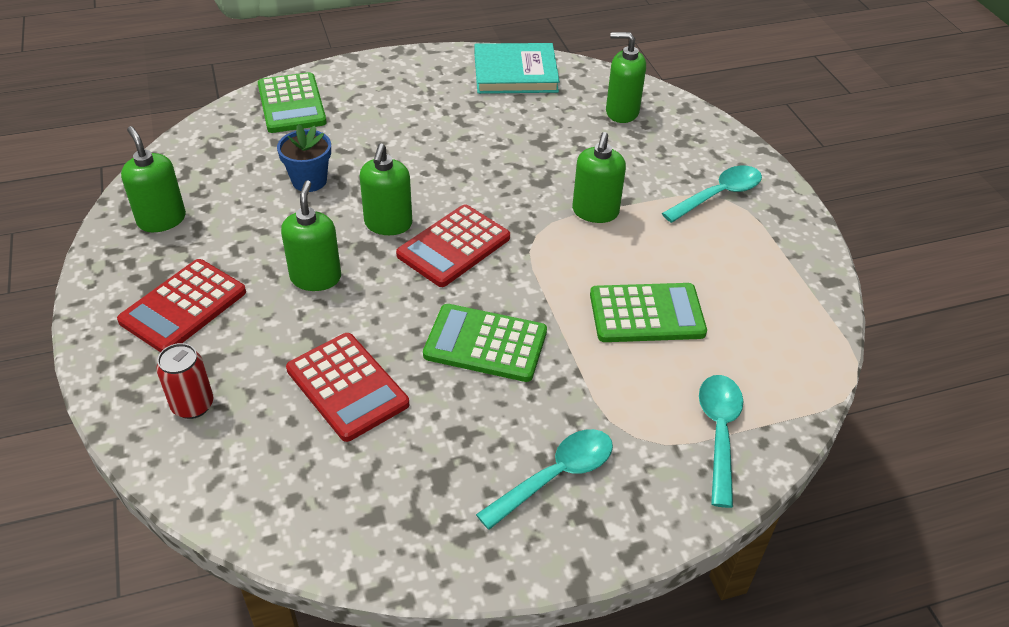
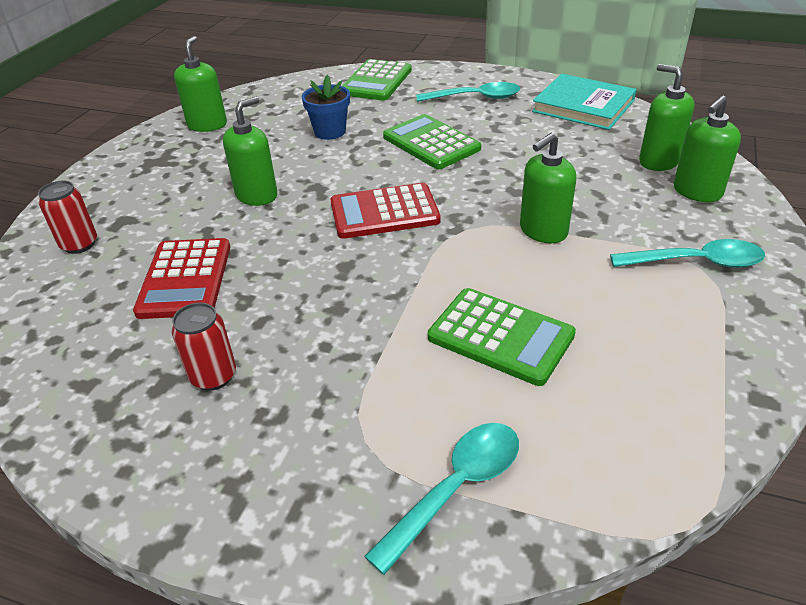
camera: 40 degrees right, 5 degrees down
(183, 306) = (153, 181): red calculator -> none
(388, 224) = (352, 178): green soap dispenser -> green soap dispenser (697, 192)
(474, 452) = (213, 376): none -> red can
(485, 344) = (324, 295): green calculator -> green calculator (431, 143)
(556, 476) = (253, 436): turquoise spoon -> turquoise spoon (475, 98)

